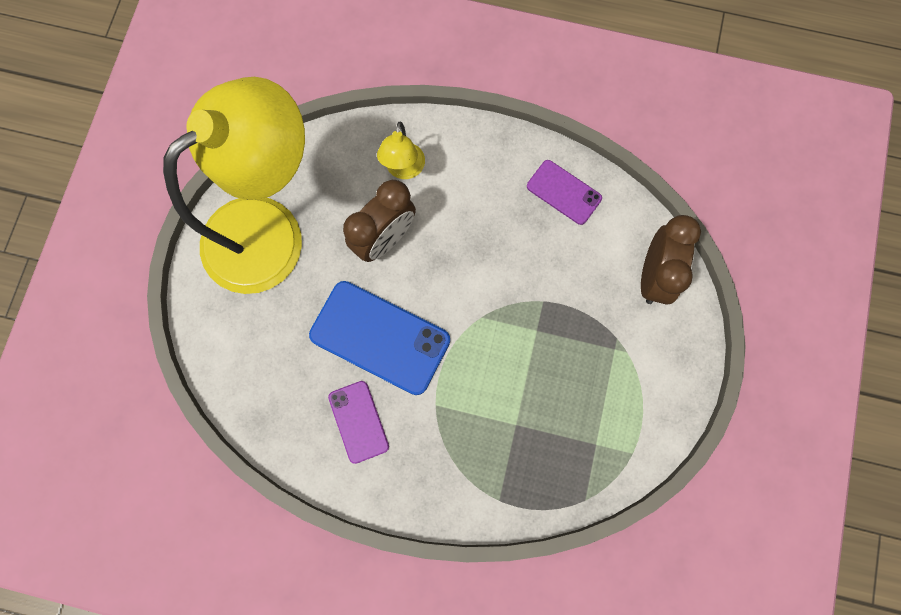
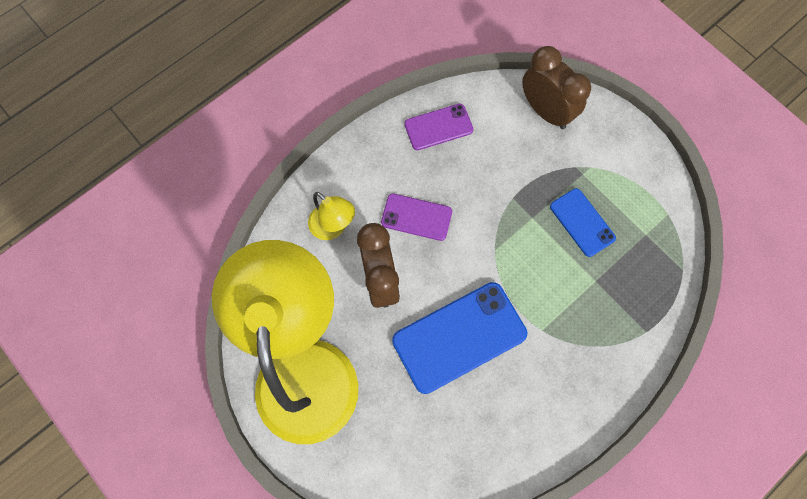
camera: 55 degrees left, 5 degrees down
(358, 421) = (517, 399): purple phone -> purple phone (416, 217)
(564, 378) = (582, 222): none -> blue phone

